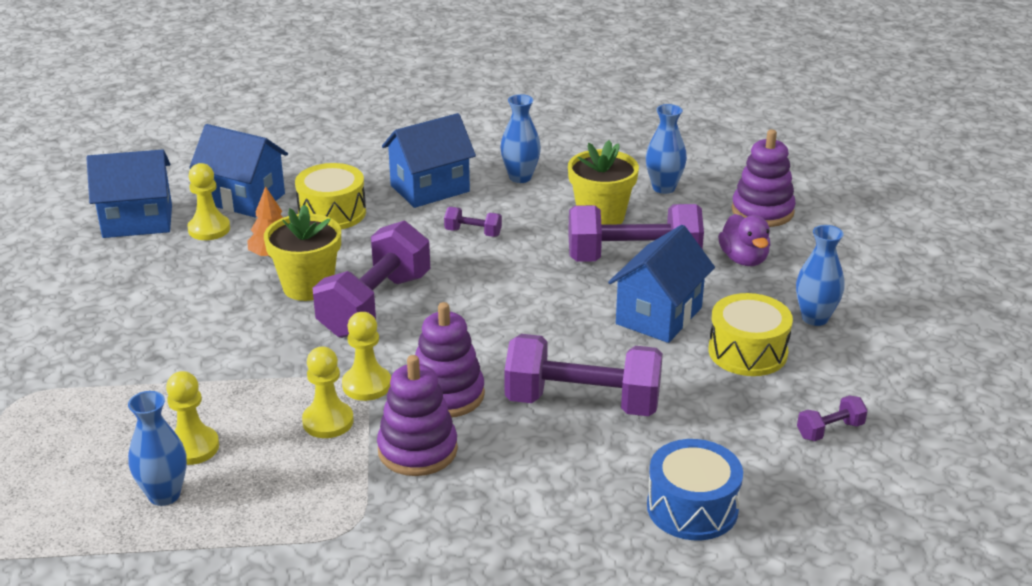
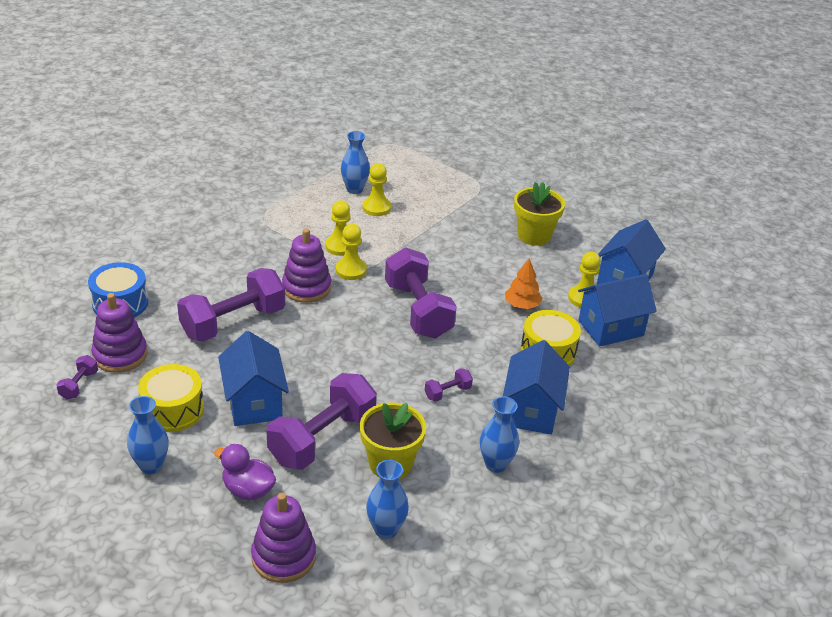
camera: 130 degrees right, 5 degrees up
(308, 286) = (469, 299): yellow flower pot -> yellow flower pot (534, 235)
(417, 450) = (281, 257): purple stacking toy -> purple stacking toy (120, 355)

